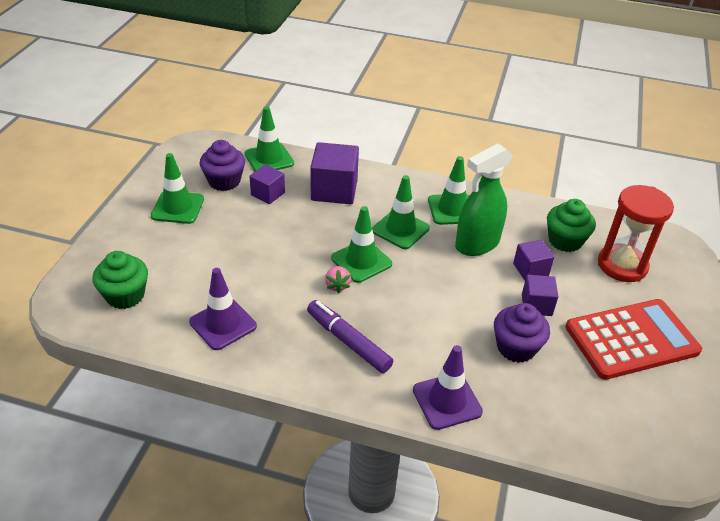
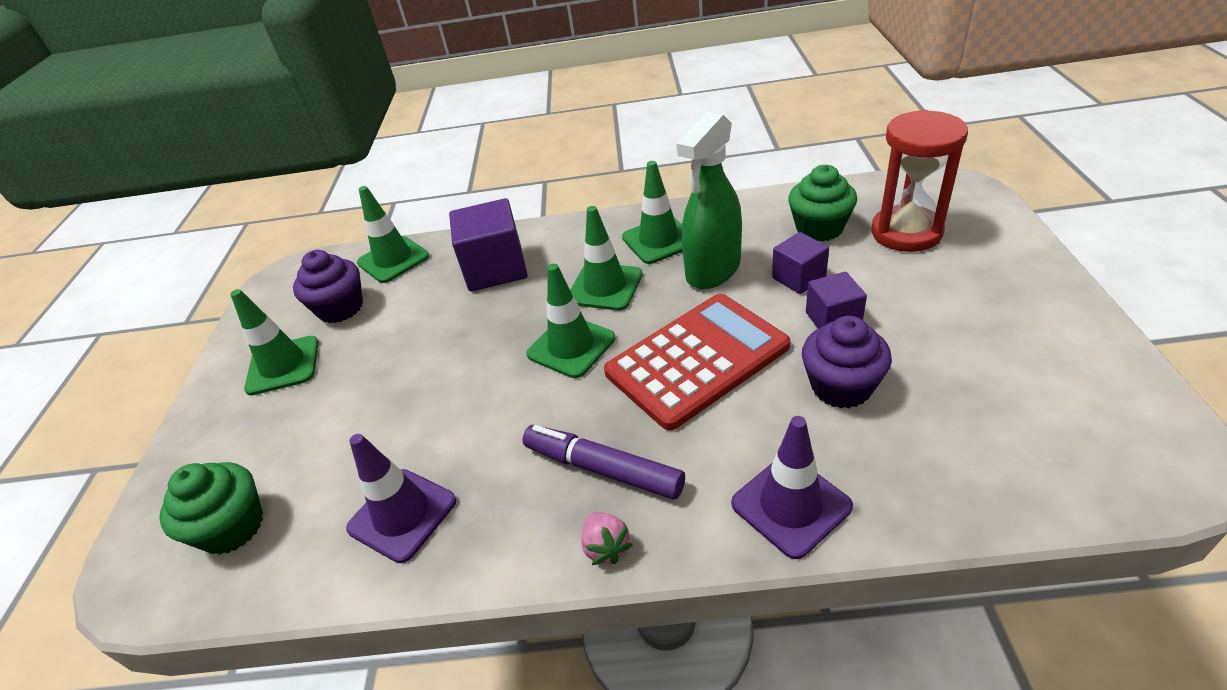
camera: 10 degrees left, 0 degrees up
(268, 194) = (407, 304): purple cube -> none
(337, 285) = (552, 392): pink strawberry -> pink strawberry (606, 547)
(631, 339) = (981, 318): red calculator -> red calculator (697, 360)

